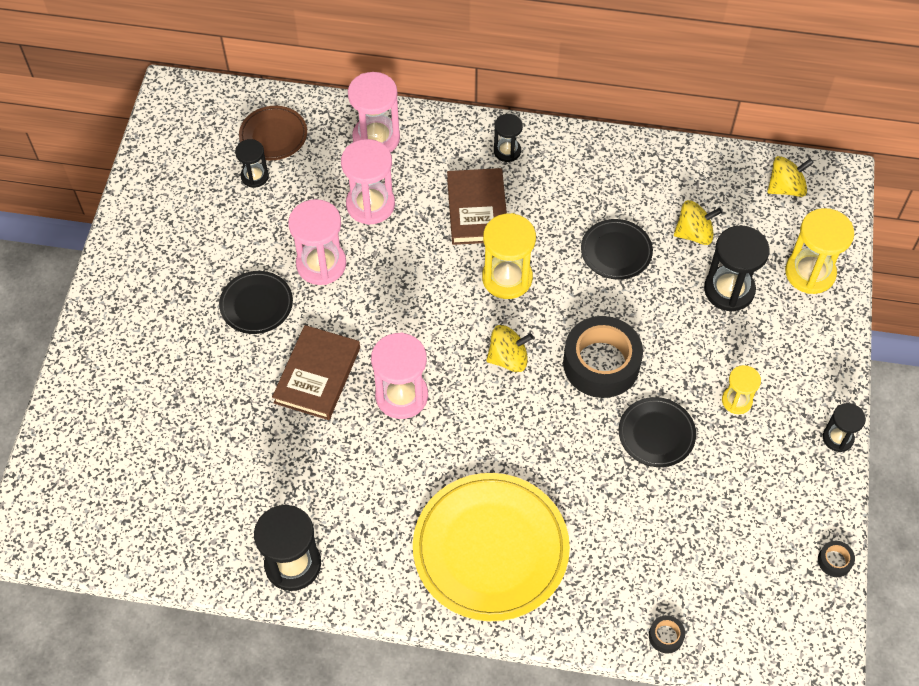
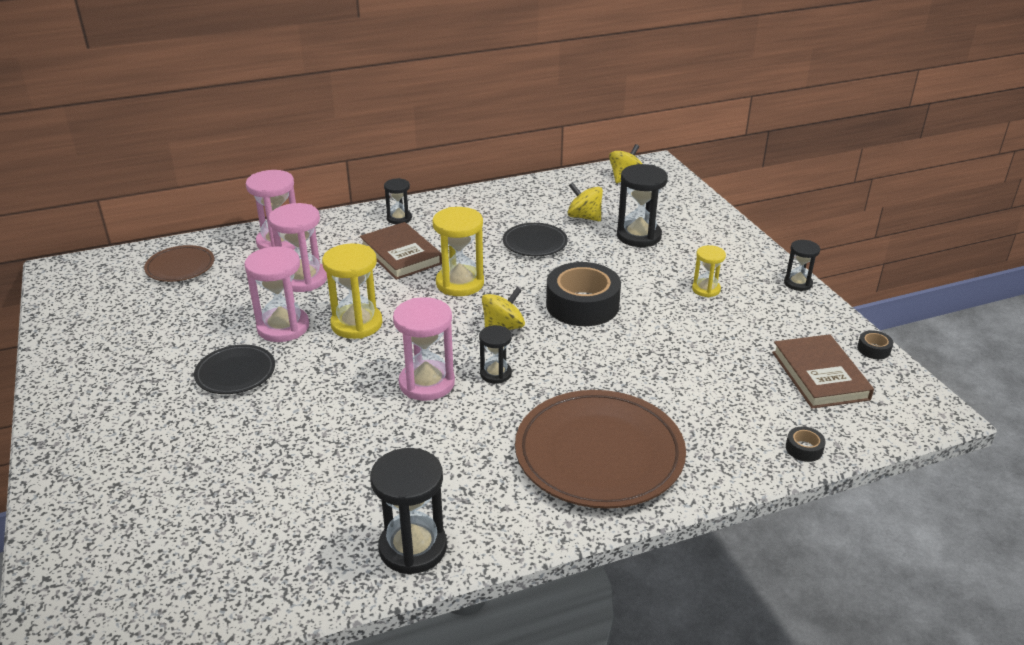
camera: 30 degrees left, 25 degrees down
(255, 176) = (178, 295): black hourglass -> black hourglass (495, 374)
(317, 375) = (333, 398): brown book -> brown book (820, 375)
(490, 549) = (599, 454): yellow plate -> brown plate
(656, 434) = (666, 328): black plate -> none
(694, 233) = (584, 217): yellow spinning top -> yellow spinning top turned 105 degrees counterclockwise
(810, 273) = (685, 211): yellow hourglass -> yellow hourglass (356, 324)

